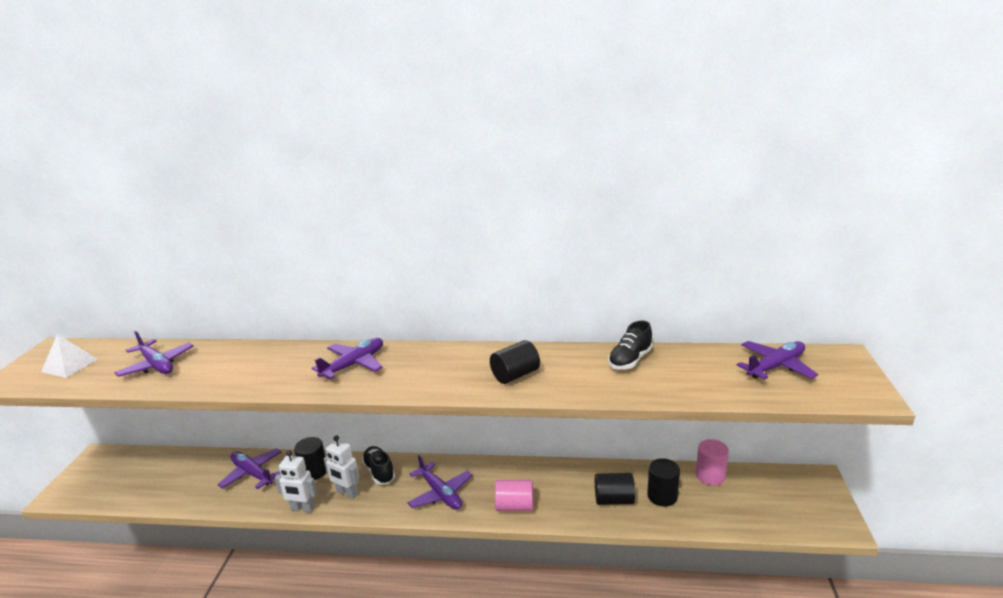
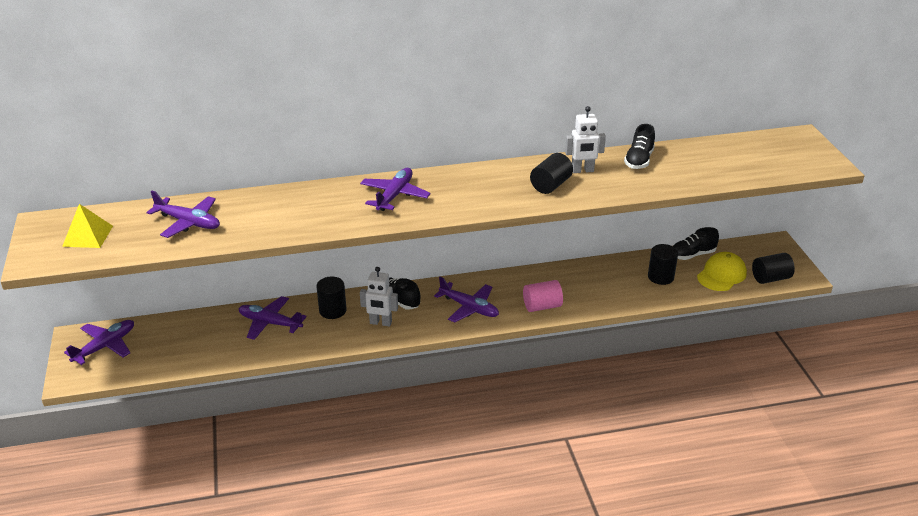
camera: 20 degrees left, 10 degrees up
(70, 365) = (88, 236): white pyramid -> yellow pyramid
(302, 509) = (347, 343): white robot -> white robot (582, 170)
(614, 500) = (623, 286): black cylinder -> black cylinder (770, 278)
(710, 475) = (692, 255): pink cylinder -> black shoe
(736, 506) = (721, 275): none -> yellow cap
(776, 366) = (755, 151): purple plane -> purple plane (105, 346)

